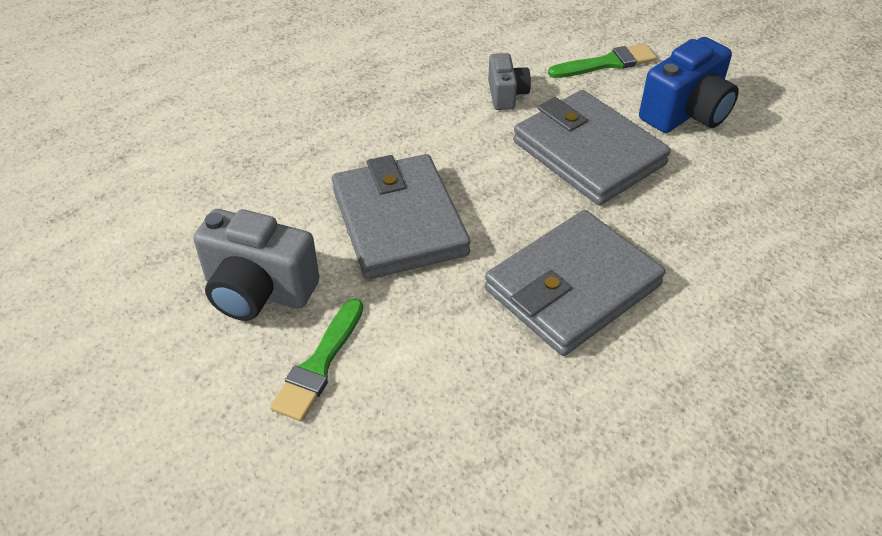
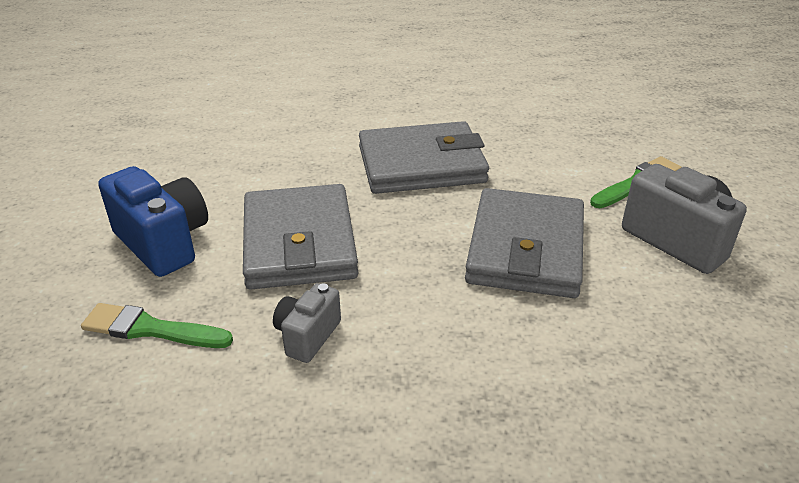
camera: 150 degrees left, 10 degrees down
(686, 113) = (163, 243): blue camera -> blue camera turned 60 degrees clockwise

